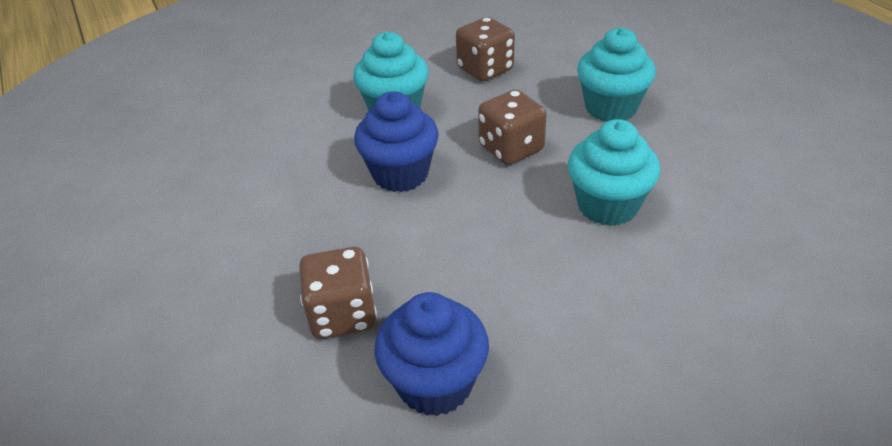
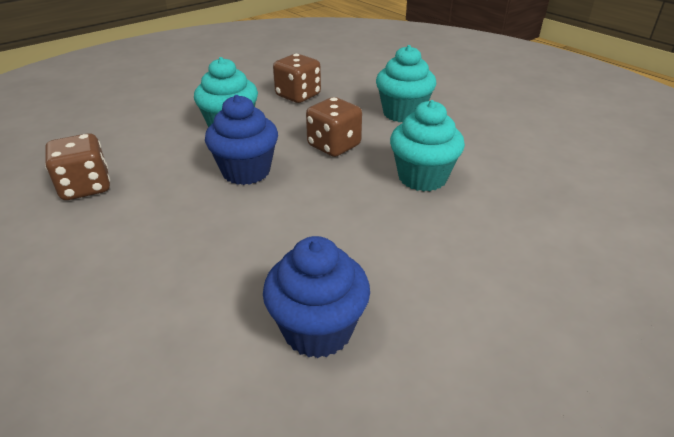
camera: 15 degrees left, 5 degrees down
(342, 314) = (218, 284): brown dice -> brown dice (86, 187)

